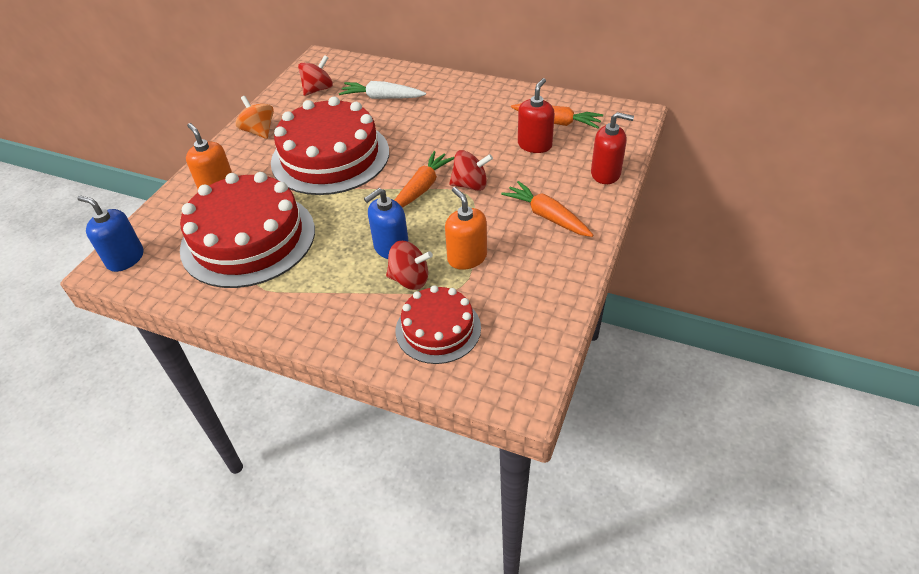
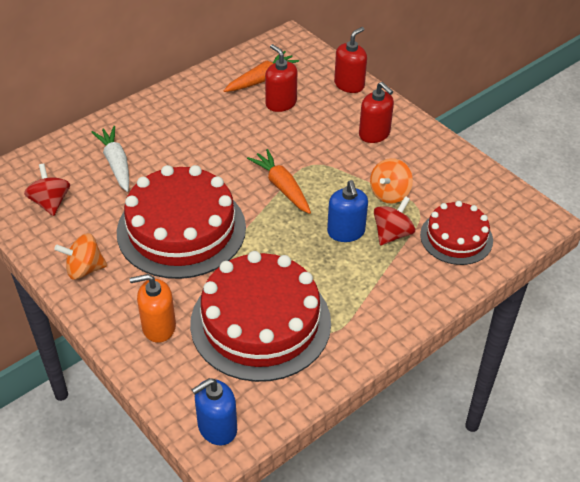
camera: 65 degrees left, 0 degrees up
(382, 98) = (116, 163): white carrot -> white carrot turned 120 degrees clockwise
(467, 257) = (389, 193): orange soap dispenser -> orange spinning top
(470, 185) = (302, 158): red spinning top -> none
(547, 216) = (374, 134): orange carrot -> red soap dispenser

